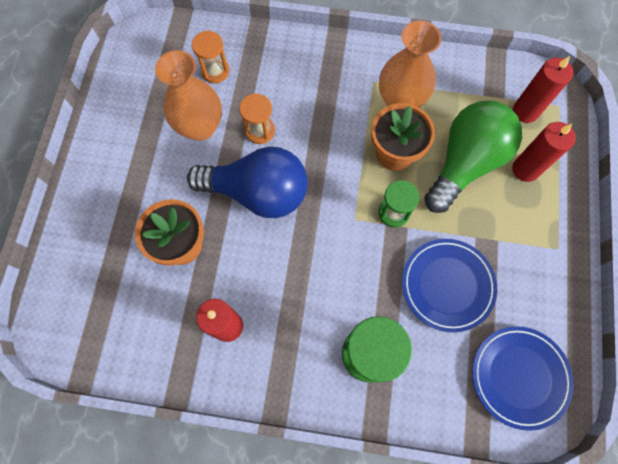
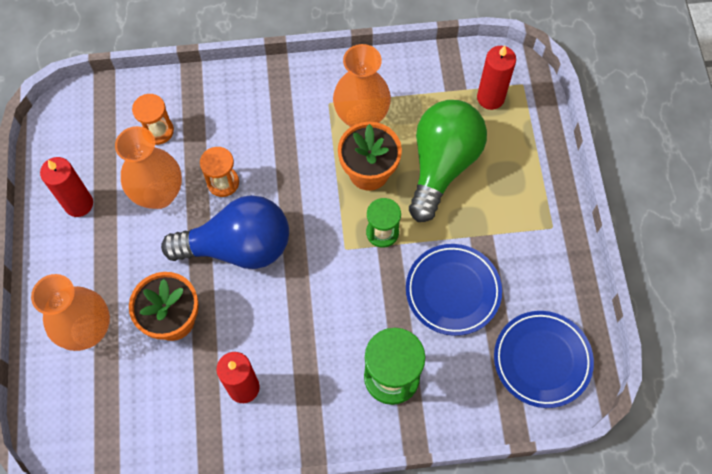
camera: 15 degrees left, 5 degrees down
(104, 235) = (88, 330): none -> orange vase
(525, 169) = (503, 157): red candle -> red candle (79, 204)

